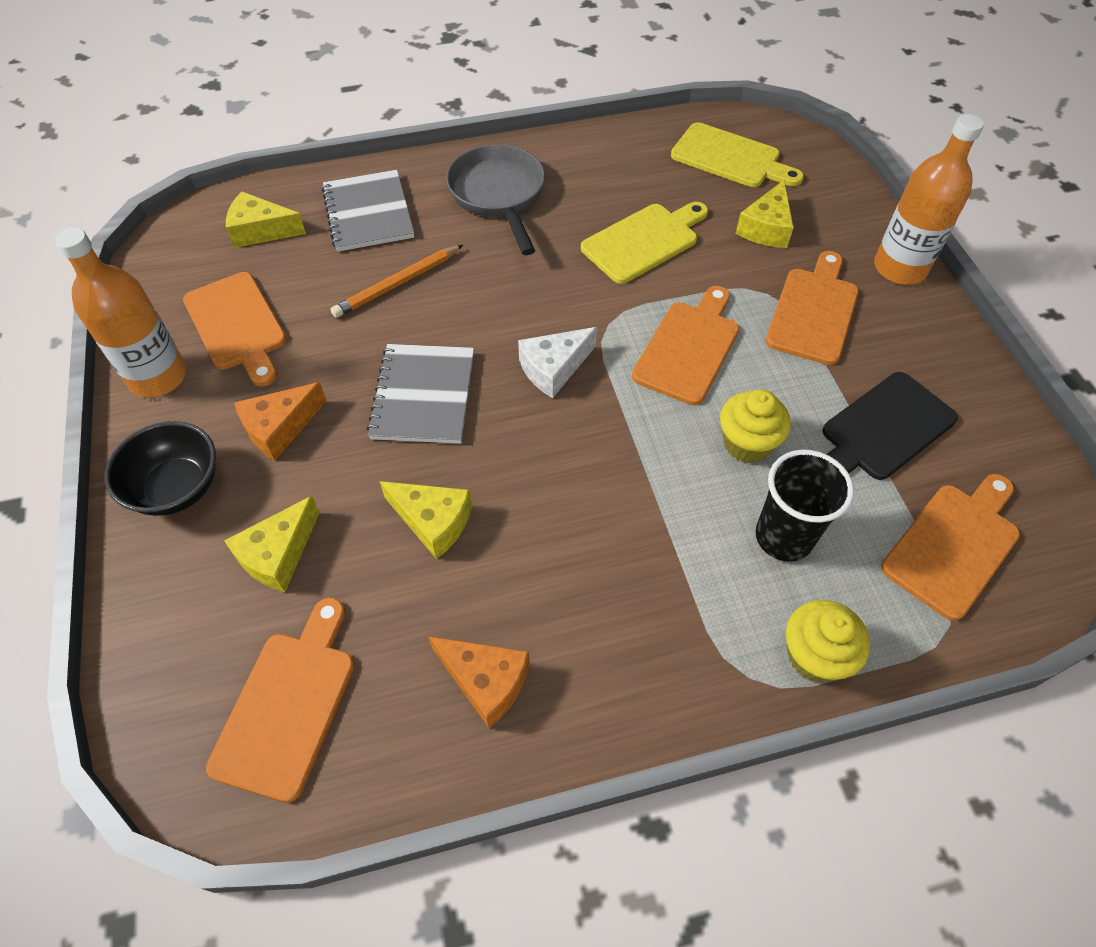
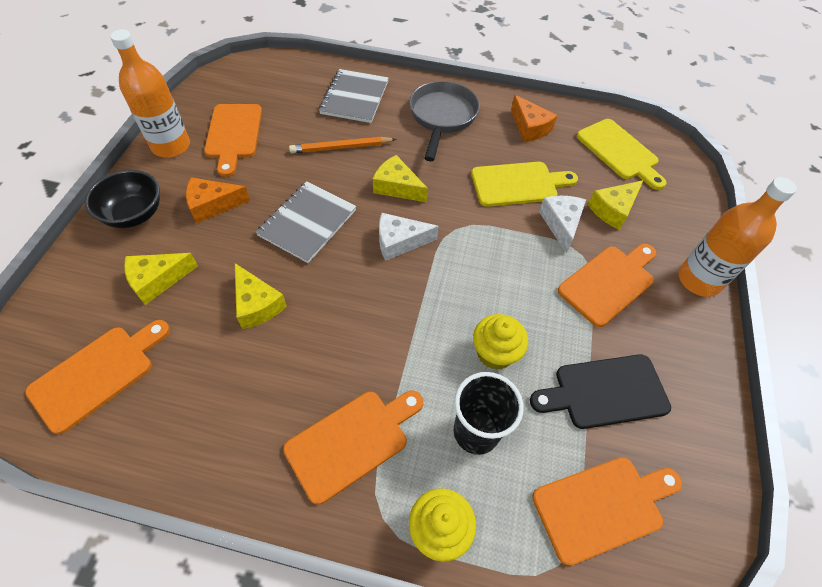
camera: 25 degrees right, 0 degrees up
(261, 230) = (286, 84): yellow cheese -> yellow cheese (397, 187)
(485, 681) = (215, 423): orange cheese -> orange cheese (529, 127)
(689, 348) = (500, 268): orange cutting board -> orange cutting board (352, 441)
(722, 268) = (561, 224): none -> white cheese

